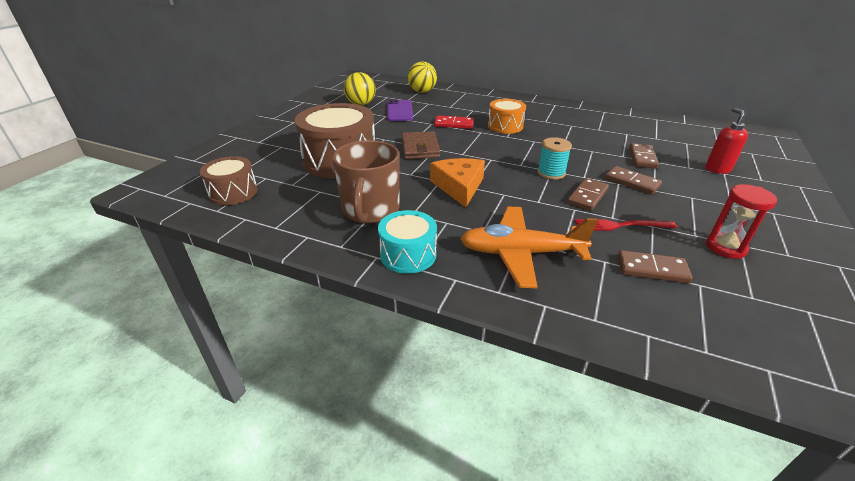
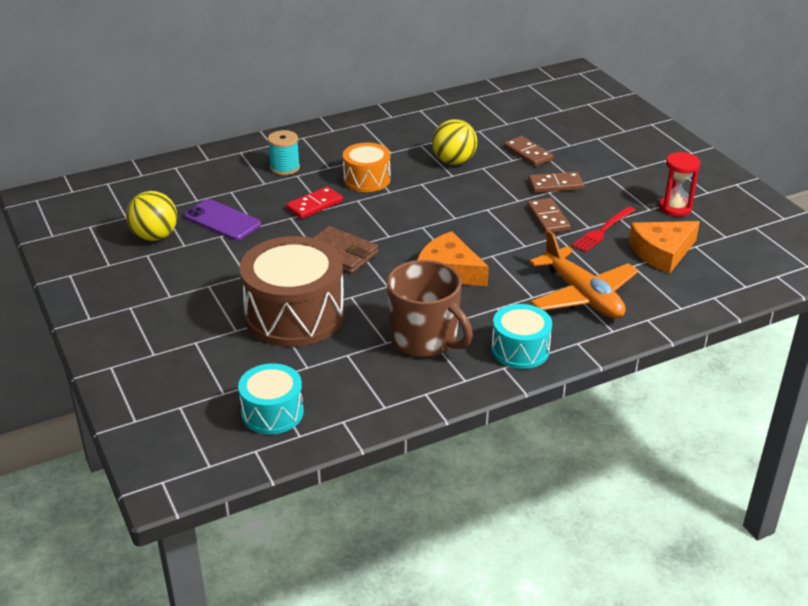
camera: 50 degrees left, 0 degrees up
(233, 192) = (272, 412): brown drum -> turquoise drum
(422, 92) = (188, 178): yellow ball -> yellow ball (454, 161)
(521, 253) = (582, 295): orange plane -> orange plane turned 75 degrees counterclockwise
(551, 173) = (490, 211): turquoise spool -> turquoise spool (285, 168)
(652, 269) = (662, 252): brown domino -> orange cheese
(717, 169) = (589, 136): red soap dispenser -> none

